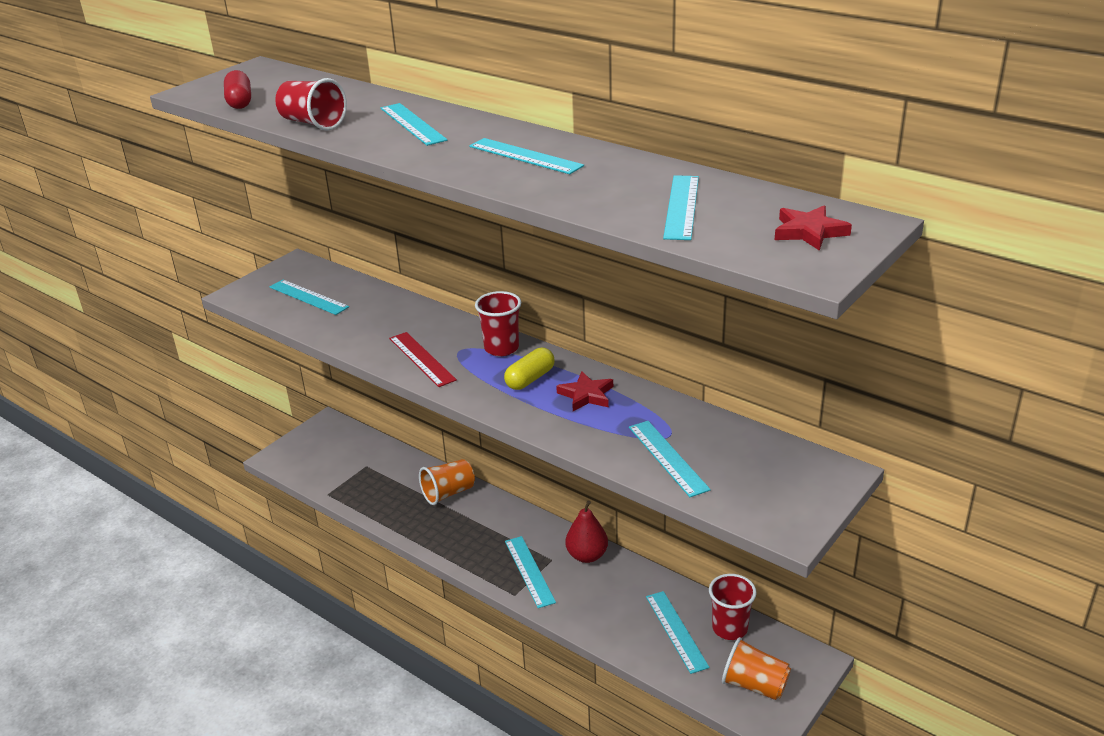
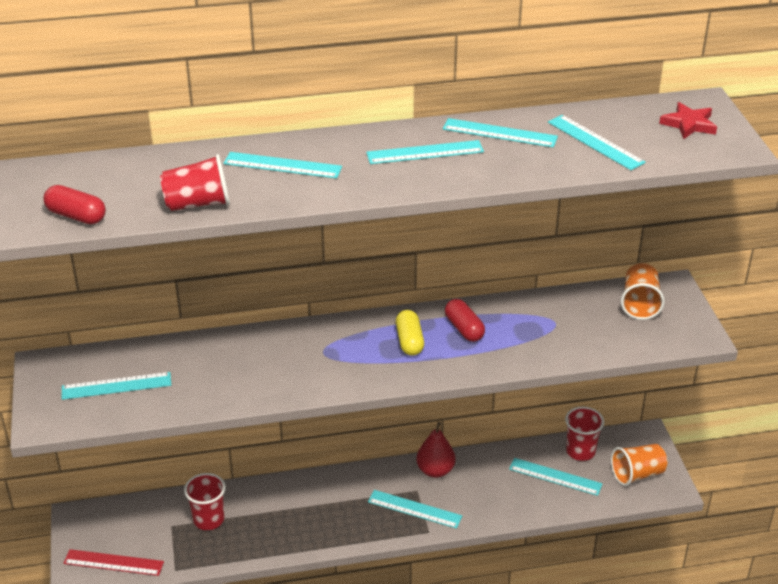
camera: 50 degrees left, 5 degrees up
(421, 359) = (307, 376): red ruler -> red ruler (113, 563)
(448, 493) = (272, 499): orange cup -> orange cup (640, 304)
(501, 348) = (350, 331): red cup -> red cup (208, 520)
(586, 395) = (464, 329): red star -> red capsule
(667, 458) = (577, 338): turquoise ruler -> turquoise ruler (499, 133)

